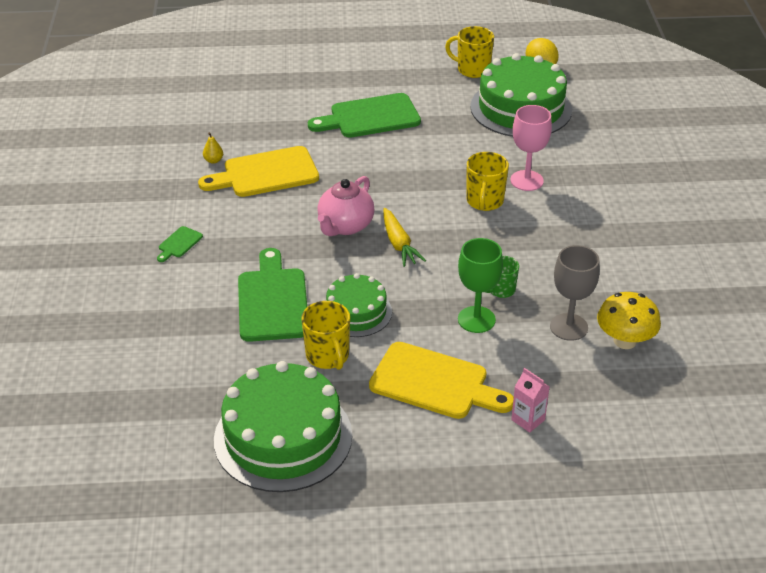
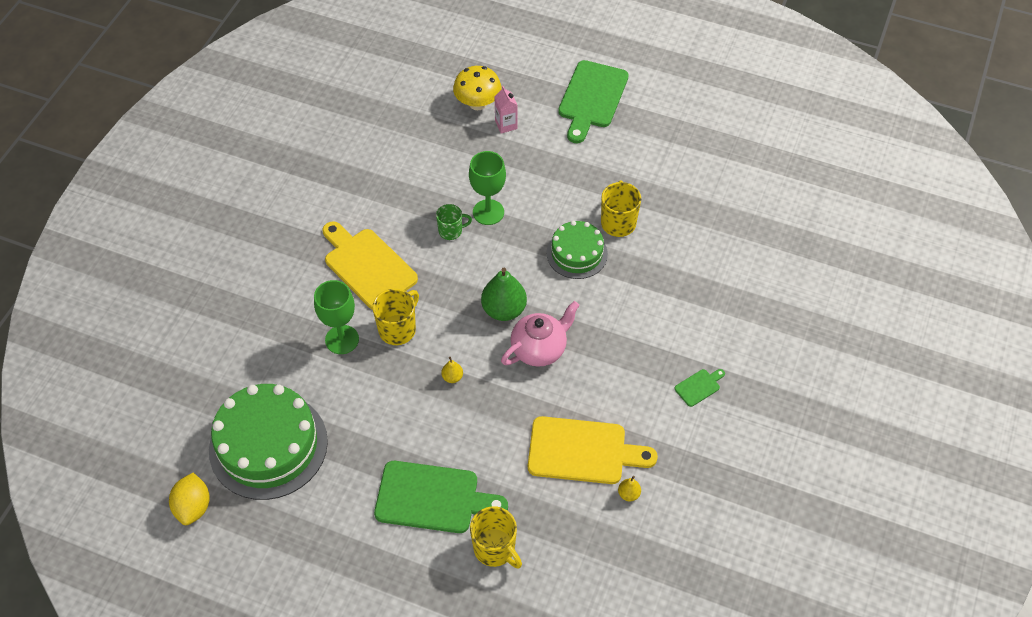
camera: 155 degrees left, 15 degrees up
(273, 301) = (639, 290): green cutting board -> green cutting board (592, 98)
(283, 437) = (678, 172): green cake -> none
(399, 244) = (504, 310): yellow carrot -> green pear
(410, 185) = (452, 377): none -> yellow pear
(434, 383) = (552, 173): yellow cutting board -> yellow cutting board (367, 266)
(472, 70) = (269, 537): yellow mug -> yellow mug (495, 549)
(526, 180) = (342, 339): pink goblet -> green goblet
(568, 327) = (424, 180): grey goblet -> none
(625, 341) = (394, 155): yellow mushroom -> yellow mushroom (477, 103)

